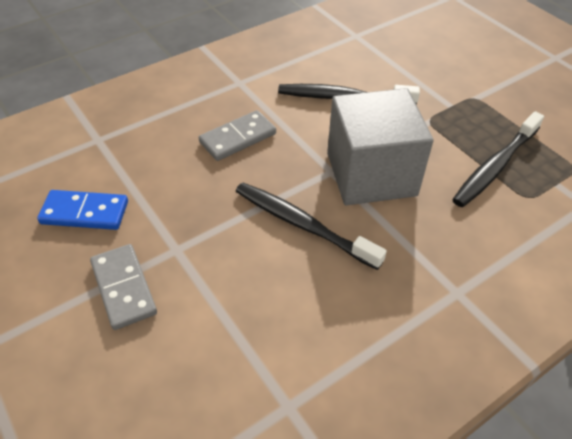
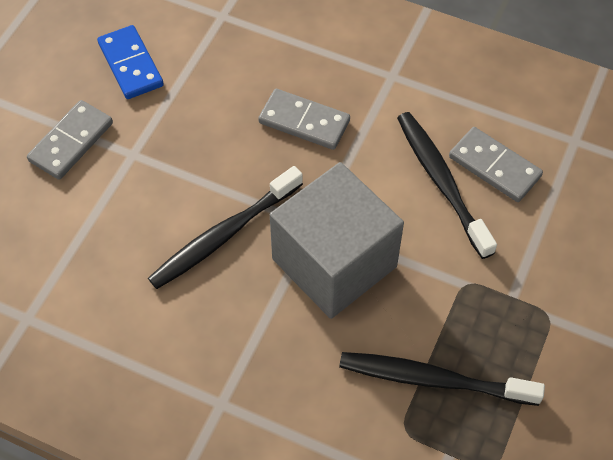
camera: 60 degrees right, 10 degrees up
(302, 225) = (223, 235): black toothbrush -> black toothbrush turned 135 degrees counterclockwise
(349, 72) = (494, 166): none -> grey domino

